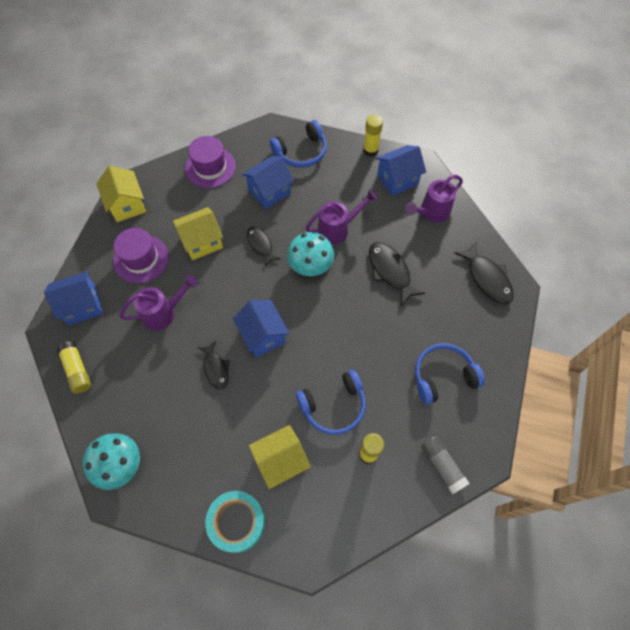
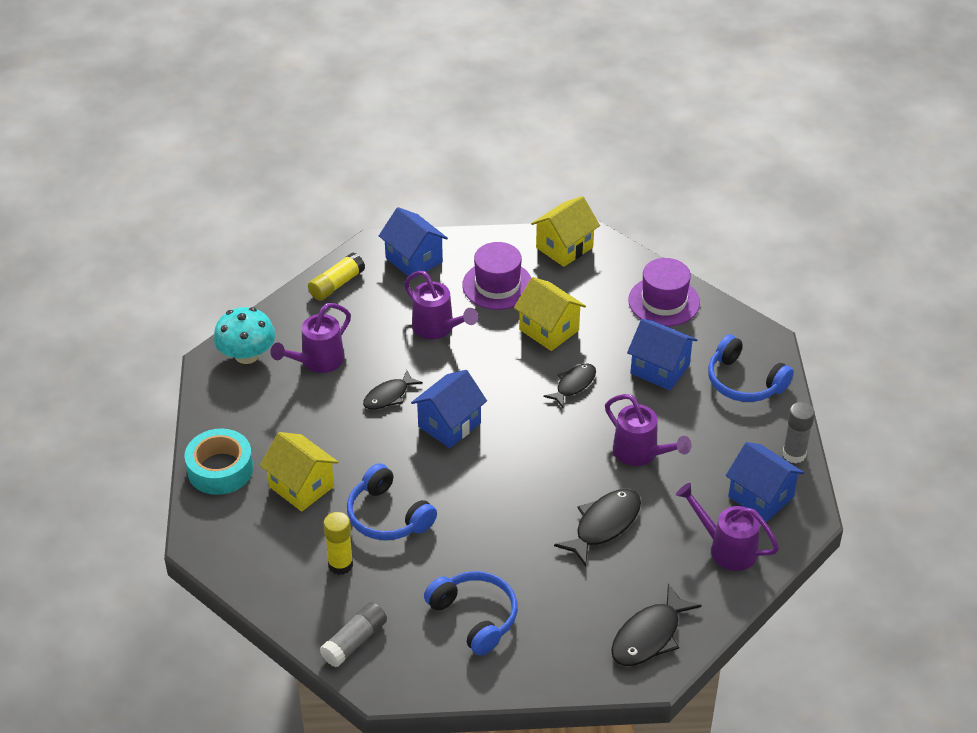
camera: 70 degrees right, 20 degrees down
(154, 410) = (317, 361): none -> purple watering can
(310, 265) = (570, 441): turquoise mushroom -> none
(370, 150) = (794, 454): yellow glue stick -> grey glue stick

